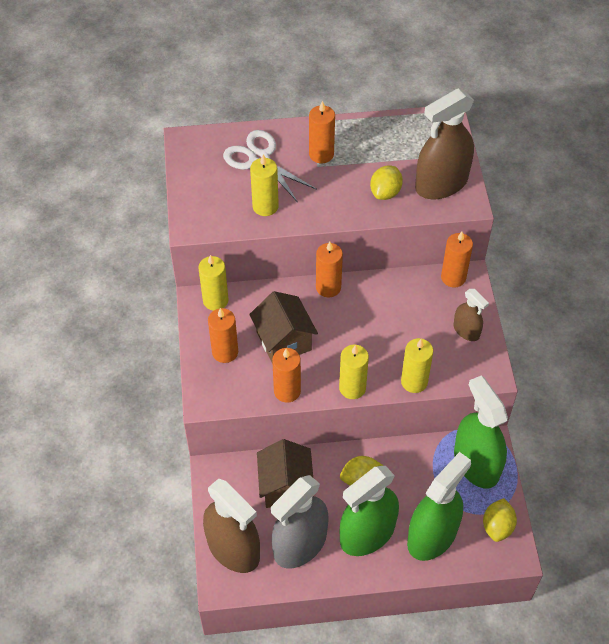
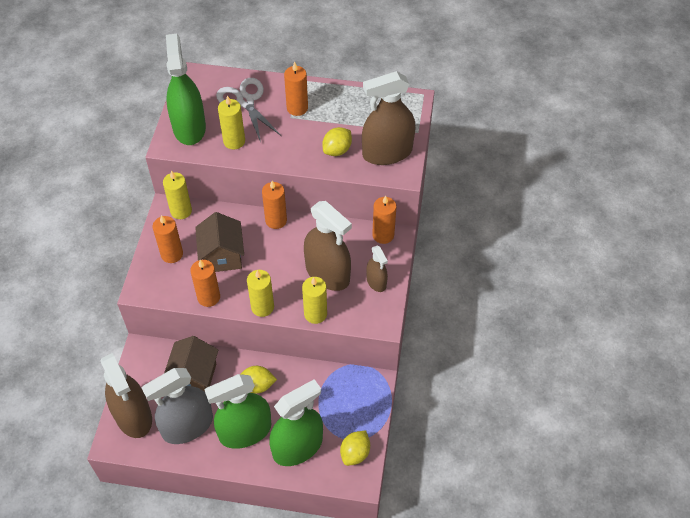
camera: 15 degrees right, 0 degrees up
(409, 334) = (327, 273): none -> brown spray bottle
(476, 463) = (358, 396): green spray bottle -> green spray bottle (189, 128)

